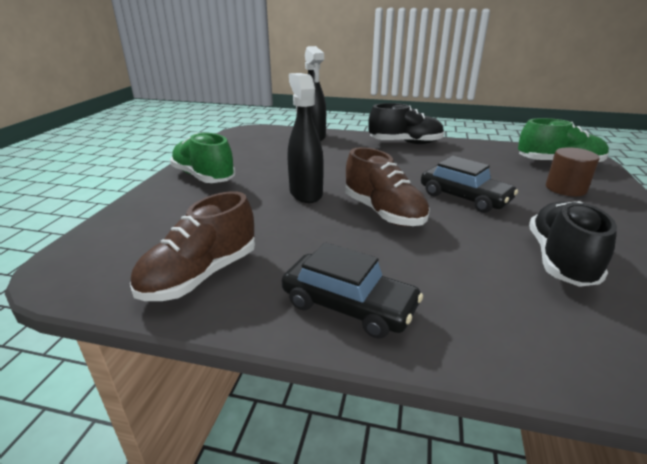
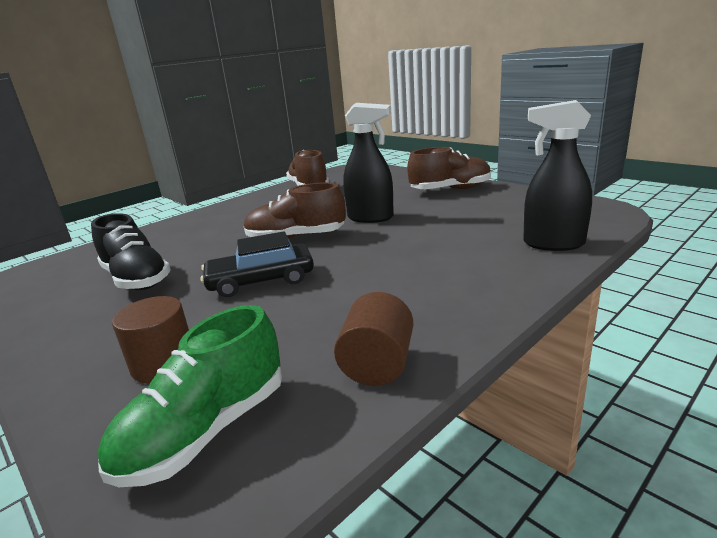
camera: 125 degrees right, 5 degrees down
(204, 177) = (450, 189): green shoe -> brown shoe
(348, 305) = (232, 211): black car -> none
(405, 143) = (468, 305): black shoe -> none
(474, 149) = (377, 365): none -> brown cylinder

